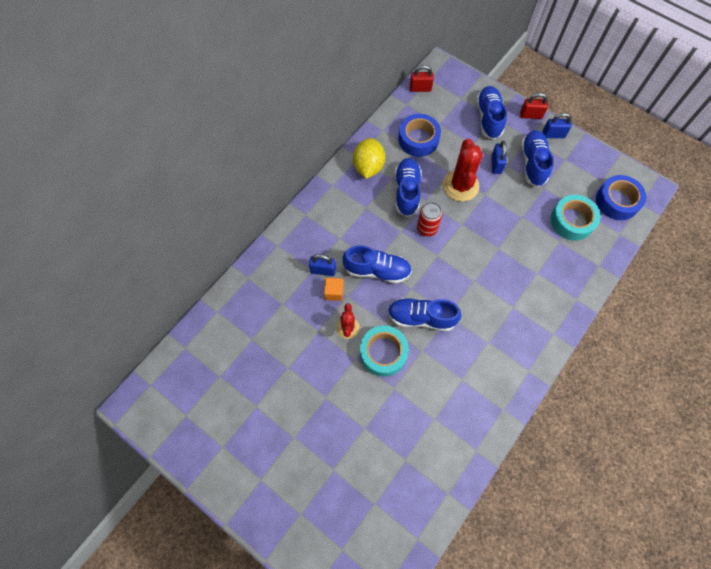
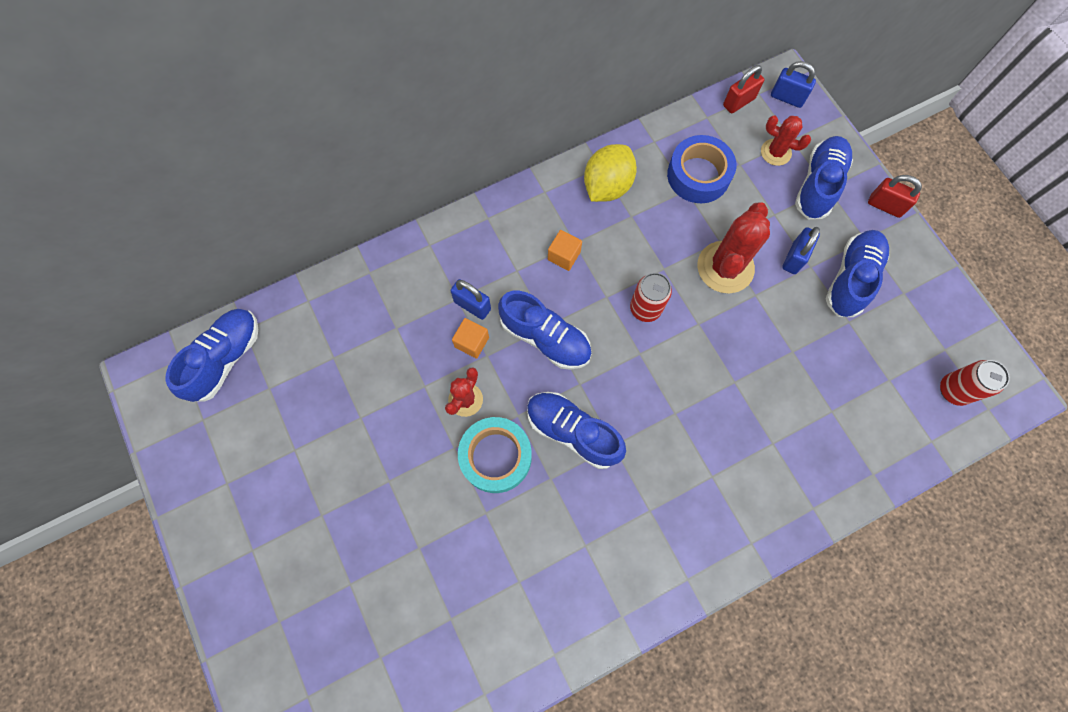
camera: 25 degrees right, 5 degrees up
(363, 218) = (564, 256): none -> orange cube
(407, 192) = (643, 244): blue shoe -> blue shoe (225, 359)
(420, 88) = (738, 102): red padlock -> red padlock turned 60 degrees counterclockwise
(455, 109) = (775, 152): none -> red cactus
(553, 134) = (905, 249): blue padlock -> blue padlock (787, 98)
(572, 221) = (866, 390): turquoise tape -> none
(617, 201) = (953, 390): blue tape -> red can

